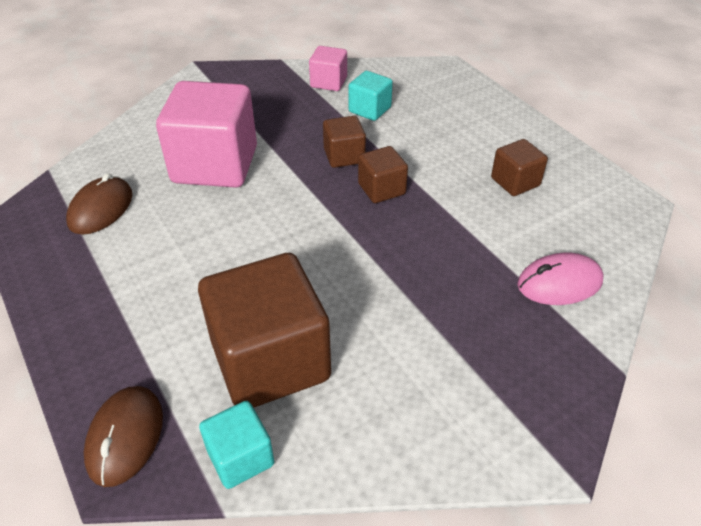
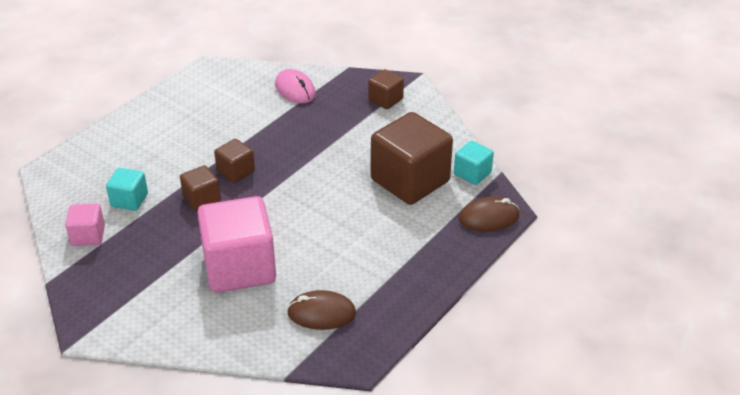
camera: 110 degrees left, 5 degrees down
(515, 182) = (204, 115): brown cube -> brown cube (385, 100)

